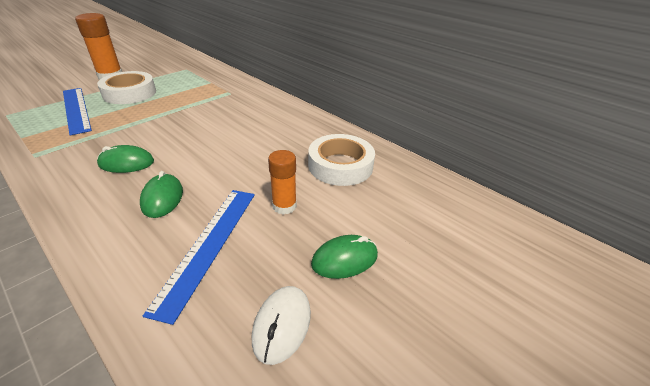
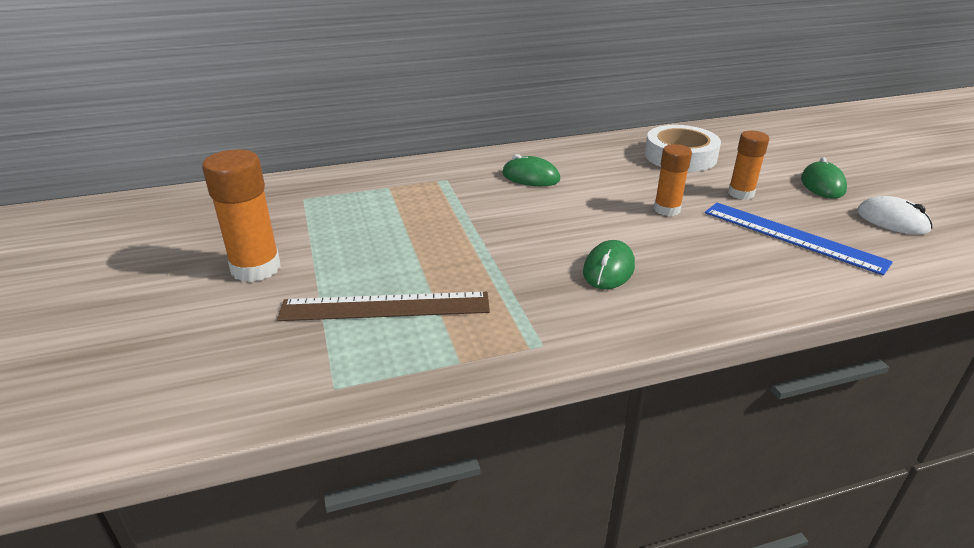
camera: 60 degrees left, 5 degrees down
(76, 109) = (385, 307): blue ruler -> brown ruler
(129, 93) = (361, 254): white tape -> none
(162, 198) = (703, 252): green mouse -> green mouse (530, 177)
(230, 173) = (667, 209): none -> orange glue stick

